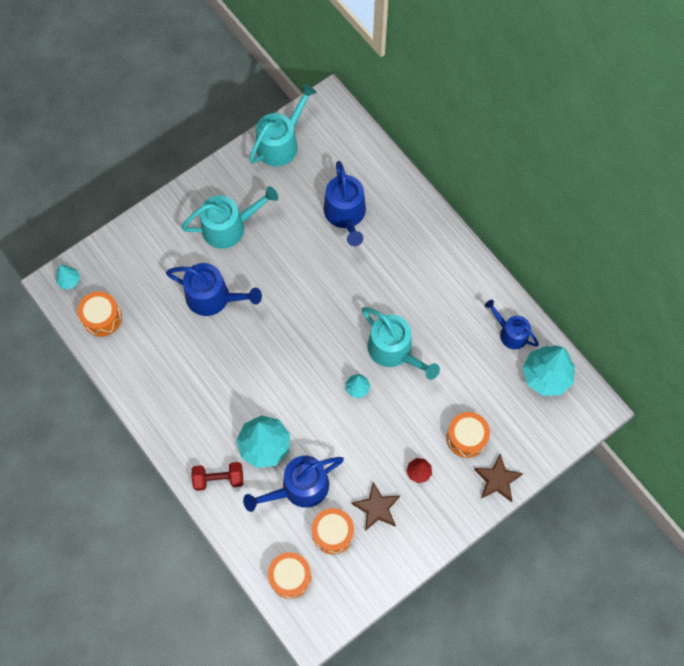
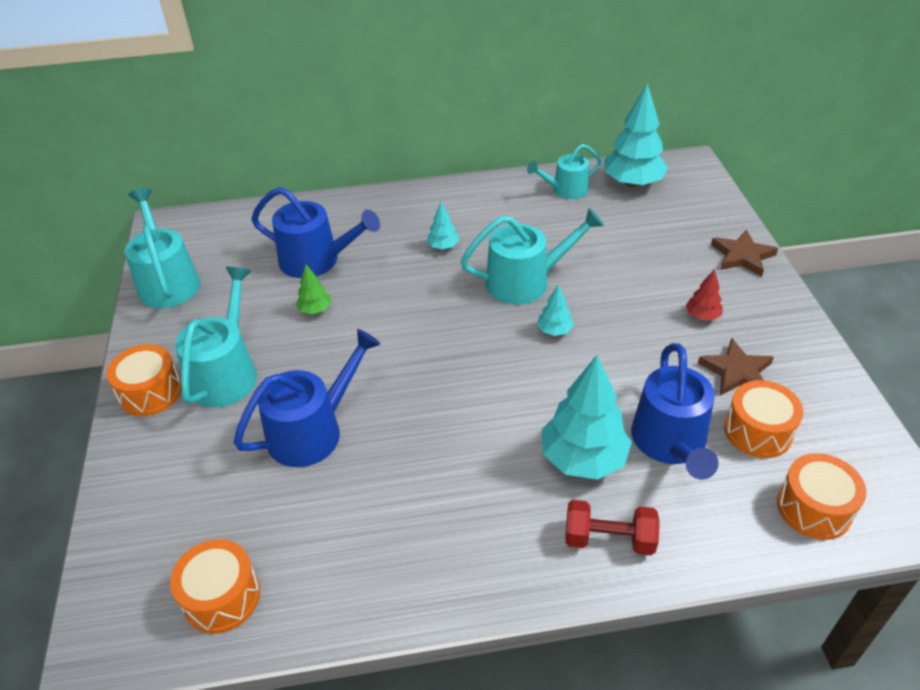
camera: 60 degrees left, 25 degrees down
(69, 281) = (113, 622): turquoise tree -> turquoise tree (443, 246)
(218, 479) = (609, 539): red dumbbell -> red dumbbell turned 75 degrees clockwise
(302, 242) = (315, 310): none -> green tree
(466, 438) = (676, 262): orange drum -> orange drum (150, 392)
(510, 333) = (566, 190): blue watering can -> turquoise watering can

